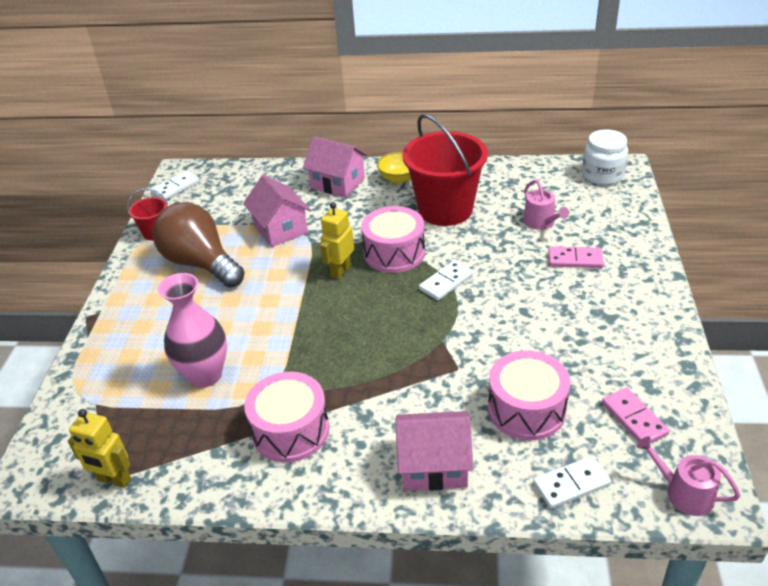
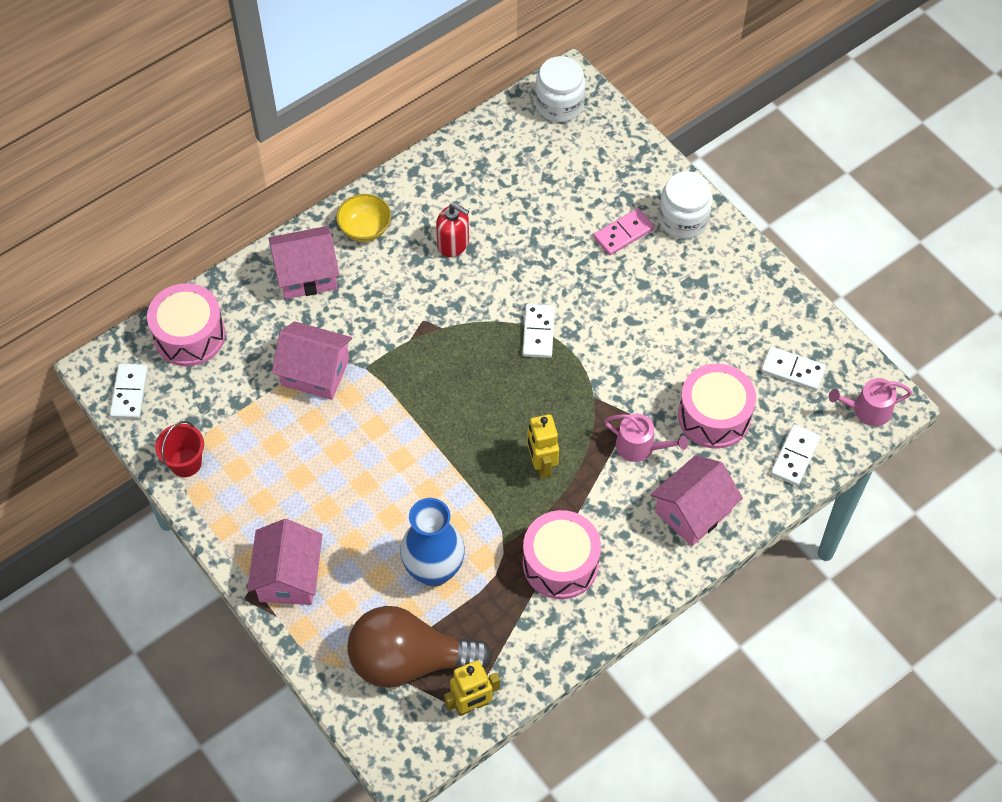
camera: 45 degrees left, 20 degrees up
(123, 321) = (289, 576): none -> pink house
(201, 263) = (284, 465): brown light bulb -> brown light bulb (409, 661)
(205, 375) = (434, 570): pink vase -> blue vase
(340, 271) = (430, 382): yellow robot -> yellow robot (541, 465)
(394, 253) = (458, 329): pink drum -> pink drum (189, 335)
(445, 210) = (453, 243): red bucket -> red soap dispenser
(541, 222) = (557, 205): pink watering can -> pink watering can (640, 446)
(633, 274) = (683, 219): none -> white jar
(634, 418) = (792, 370): pink domino -> white domino

